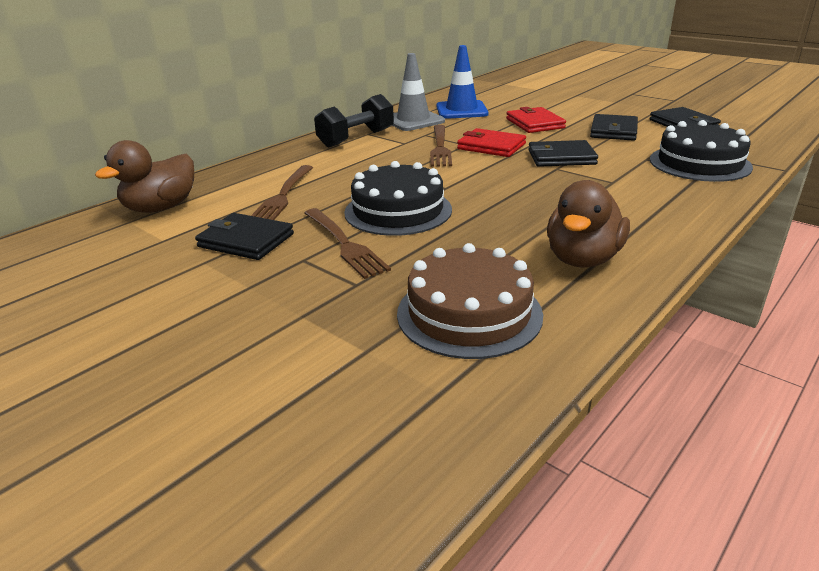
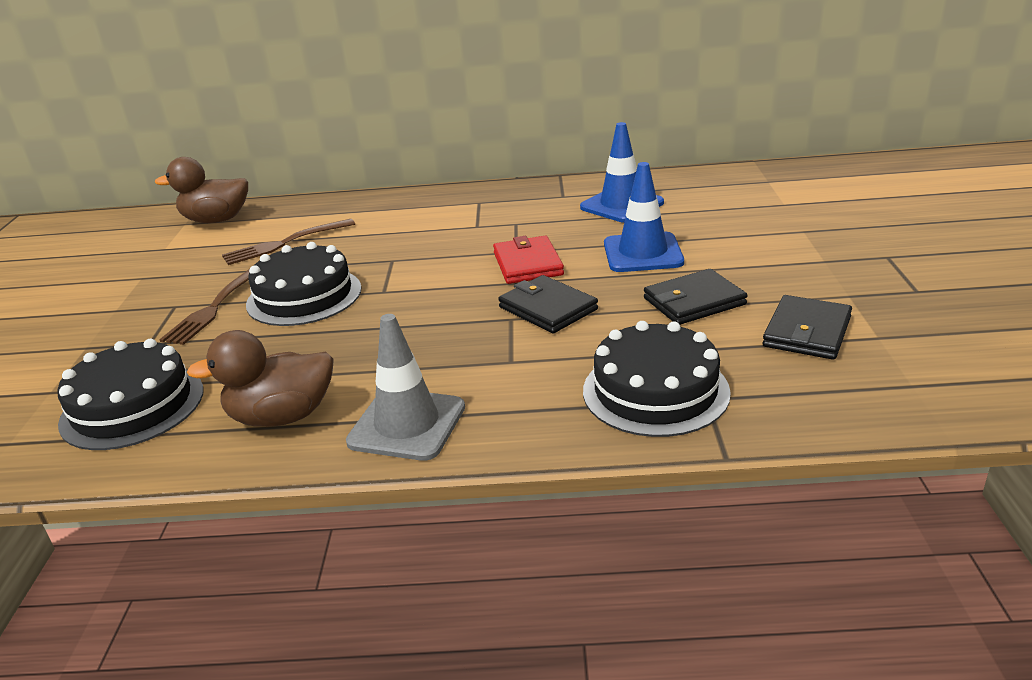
camera: 50 degrees right, 0 degrees up
(245, 240) = (188, 272): black wallet -> none
(356, 138) = (457, 204): black dumbbell -> none
(413, 120) = (548, 201): grey traffic cone -> grey traffic cone (407, 424)
(440, 147) = (487, 245): brown fork -> none
(469, 313) = (132, 406): brown cake -> black cake
(534, 123) = (643, 253): red wallet -> blue traffic cone

